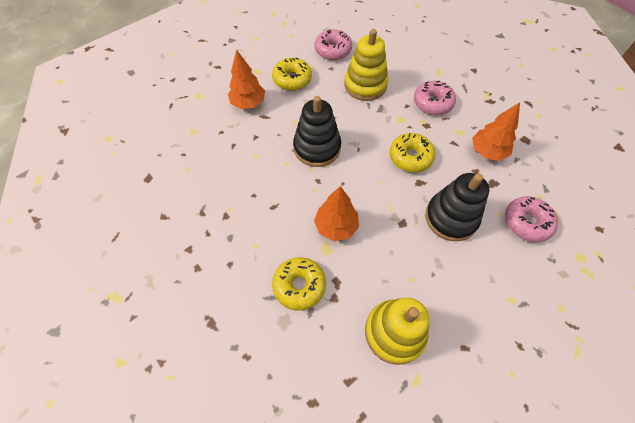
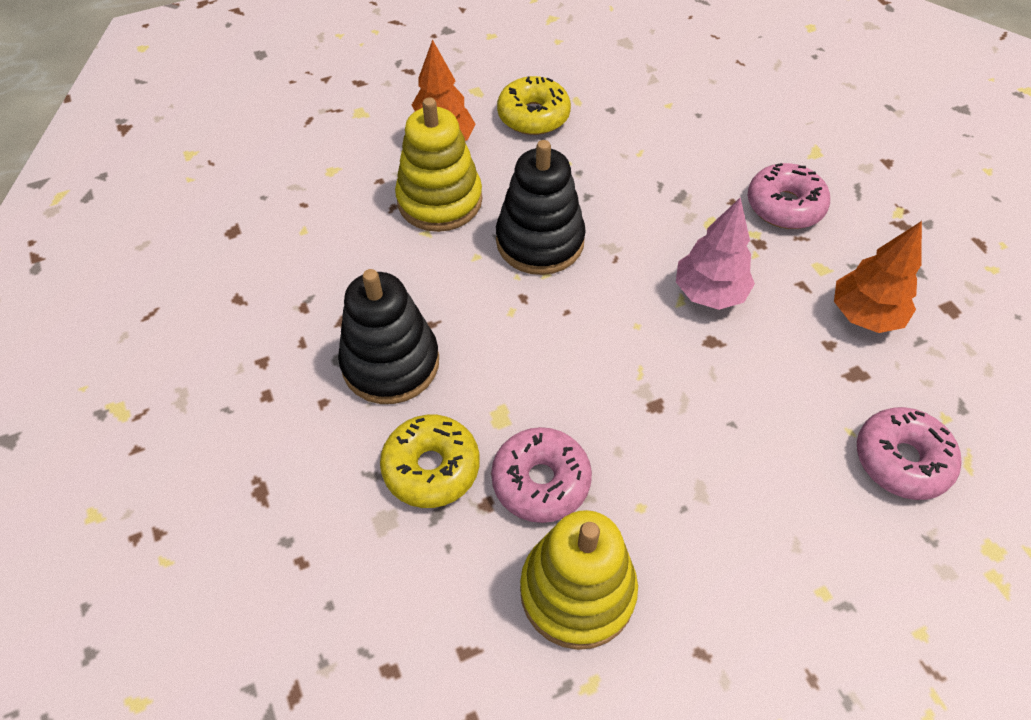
camera: 15 degrees right, 5 degrees down
(333, 50) = (624, 79): pink donut -> pink donut (541, 481)
(336, 226) = (530, 383): orange tree -> none
(365, 85) = (665, 150): yellow stacking toy -> yellow stacking toy (439, 200)
(410, 157) = (709, 293): yellow donut -> pink tree
(451, 218) = (752, 417): black stacking toy -> black stacking toy (390, 363)

